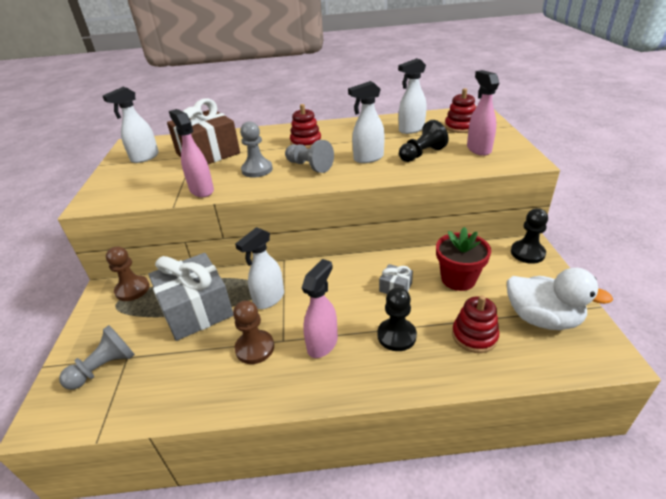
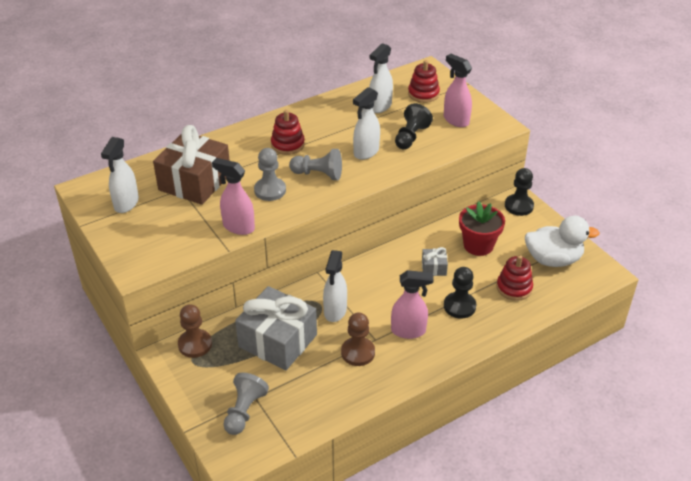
camera: 30 degrees left, 5 degrees up
(323, 344) = (409, 331): pink spray bottle -> pink spray bottle turned 90 degrees clockwise

